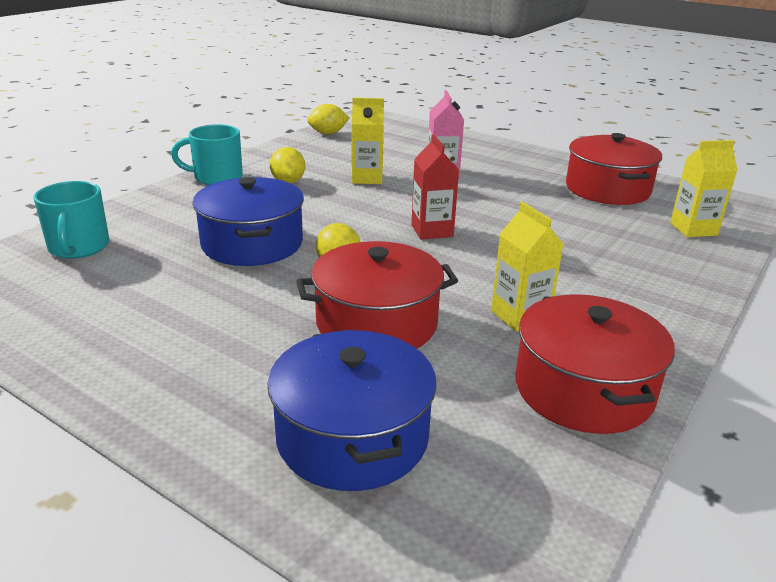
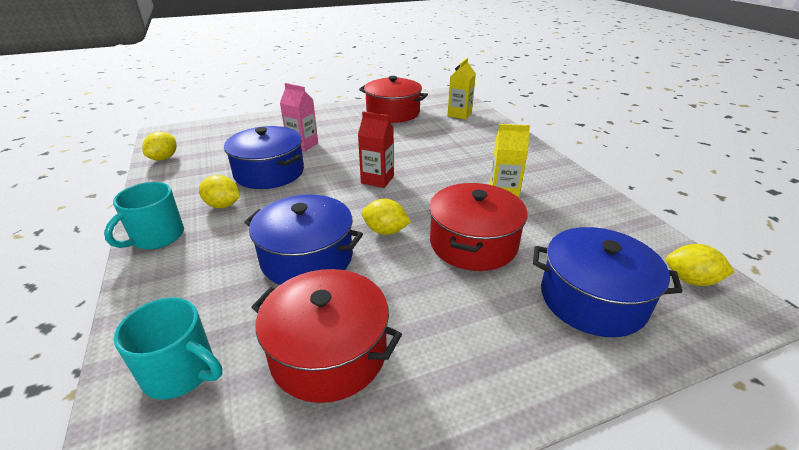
camera: 55 degrees left, 5 degrees up
(367, 178) = (269, 172): yellow carton -> blue pot
(495, 532) = (690, 280): none -> yellow lemon
(583, 389) = (583, 205): red pot -> red pot (328, 352)

